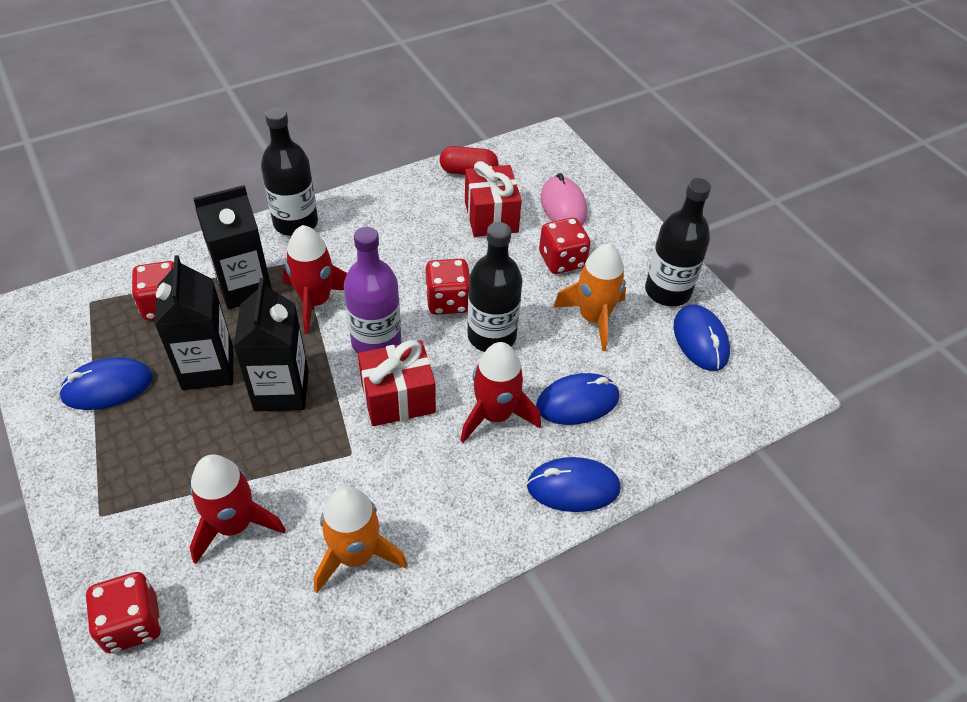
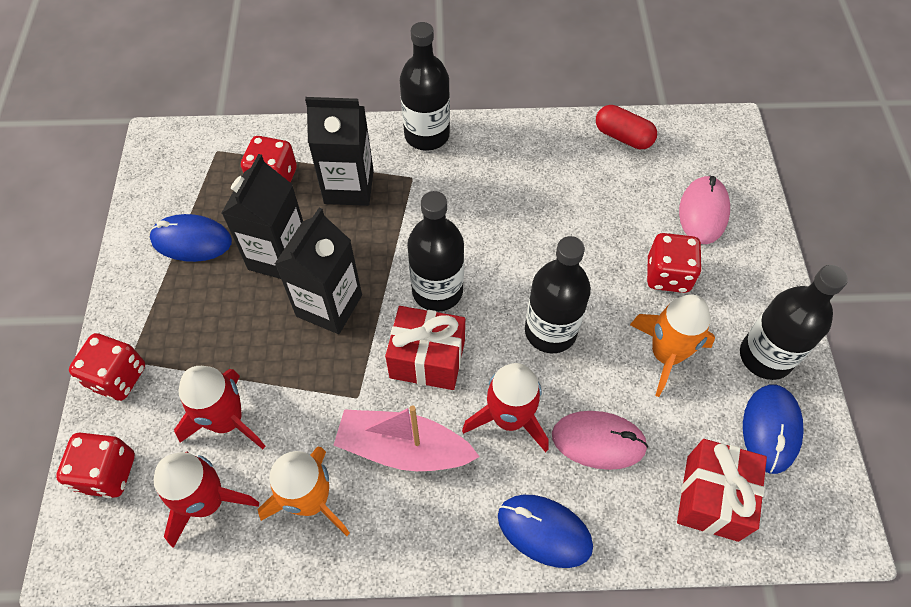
camera: 30 degrees right, 10 degrees up
(316, 301) = (404, 226): red rocket -> red rocket (207, 502)
(376, 341) = (437, 291): purple bottle -> black bottle
(417, 476) = (403, 448): none -> pink boat
(448, 301) = (527, 275): red dice -> red dice (118, 377)
(491, 216) = (619, 197): red gift -> red gift (712, 498)
(577, 402) = (598, 441): blue mouse -> pink mouse

